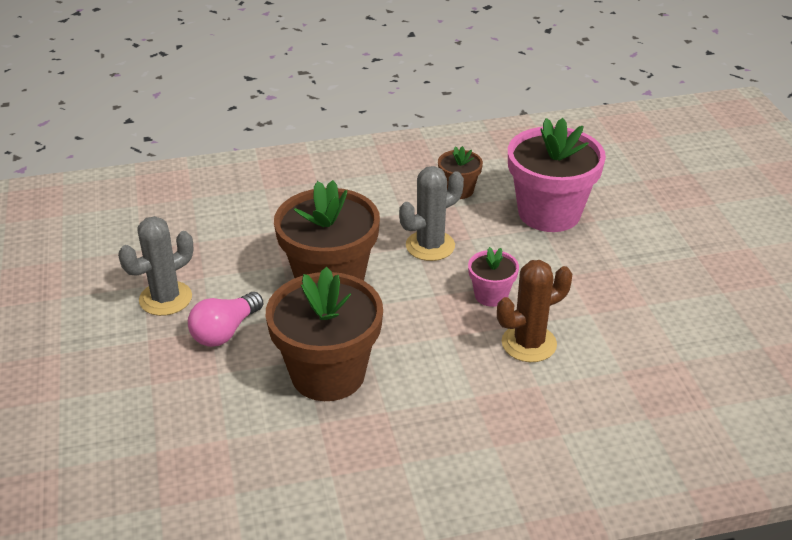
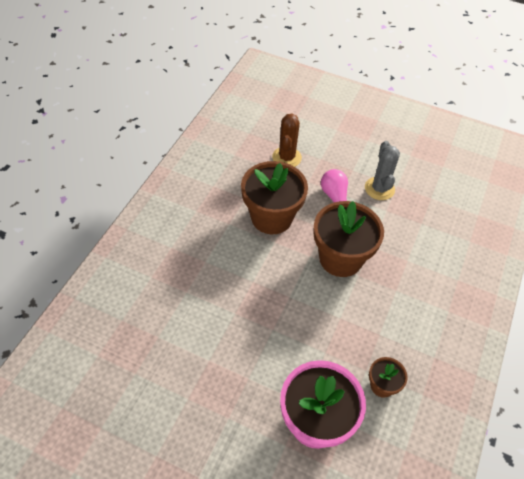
camera: 125 degrees right, 15 degrees up
(430, 246) = (334, 325): grey cactus -> none
(491, 295) = (266, 323): pink flower pot -> none
(529, 343) = (215, 311): brown cactus -> brown cactus (286, 157)

